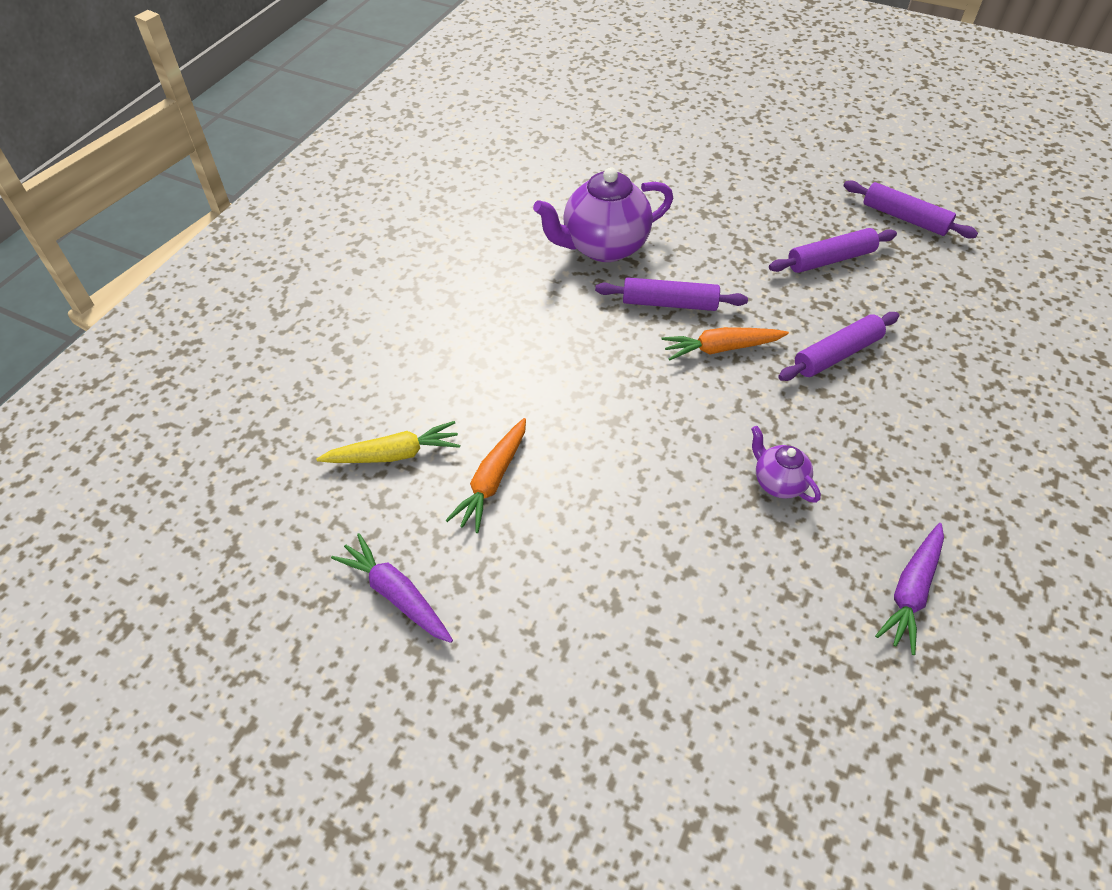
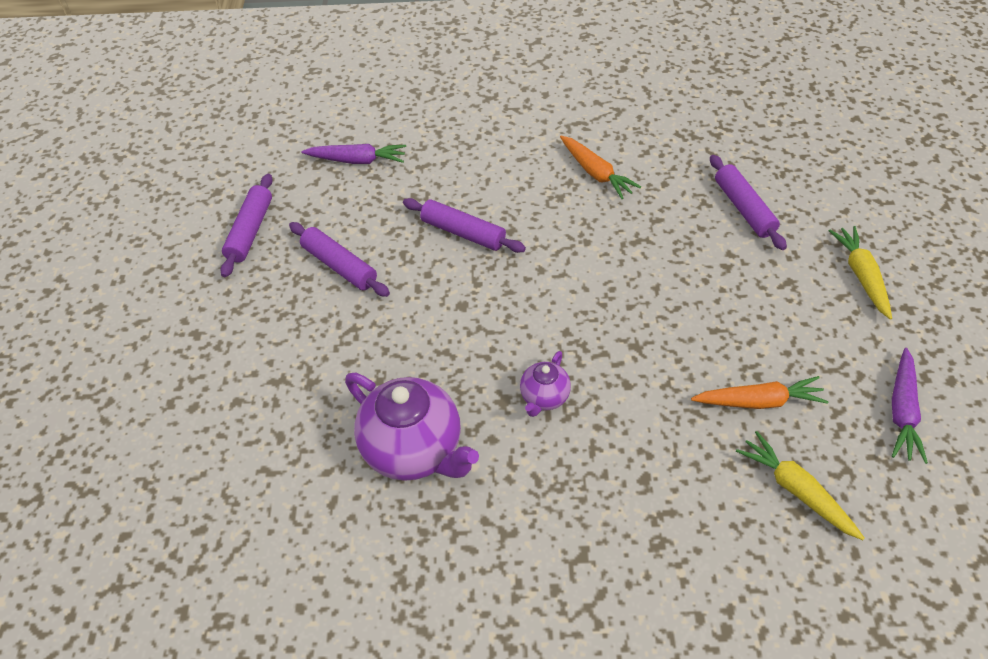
camera: 115 degrees left, 0 degrees up
(580, 692) = (861, 276): none -> yellow carrot
(669, 303) = (469, 361): purple rolling pin -> purple rolling pin (744, 208)
(721, 348) = (504, 305): orange carrot -> orange carrot (596, 173)
(778, 482) = (618, 231): purple teapot -> purple teapot (544, 397)
(911, 591) = (653, 152): purple carrot -> purple carrot (357, 160)

